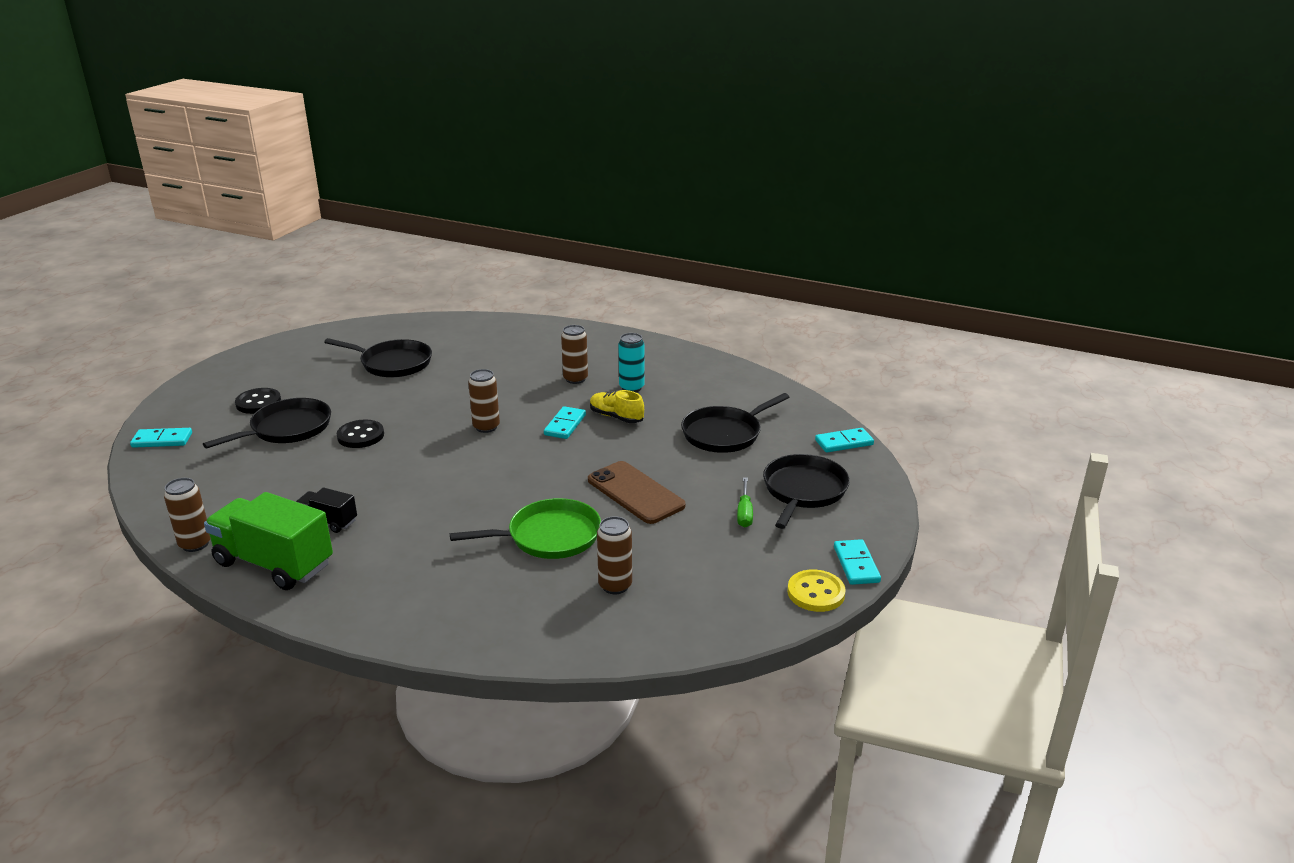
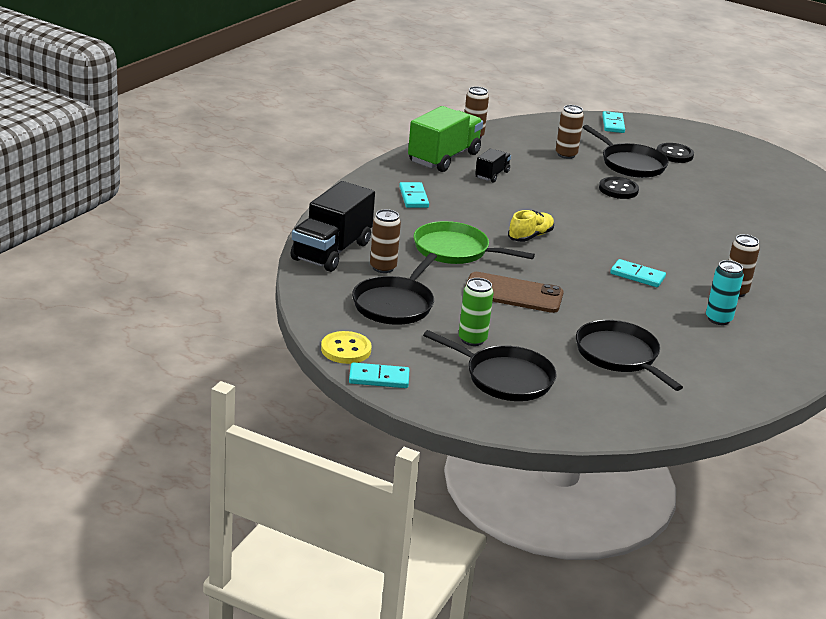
camera: 95 degrees right, 0 degrees up
(393, 363) = (756, 208): black pan -> black pan (395, 304)
(486, 427) = (633, 240): brown can -> brown can (566, 155)
(549, 536) = (455, 250): green pan -> green pan turned 120 degrees clockwise
(588, 632) = (331, 251): none -> black truck
(616, 417) = (654, 303): yellow shoe -> yellow shoe (530, 236)
(635, 493) = (513, 293): brown phone -> brown phone turned 45 degrees clockwise
(744, 512) = (472, 340): green screwdriver -> green can
(844, 442) = (598, 424): turquoise domino -> turquoise domino (413, 197)

